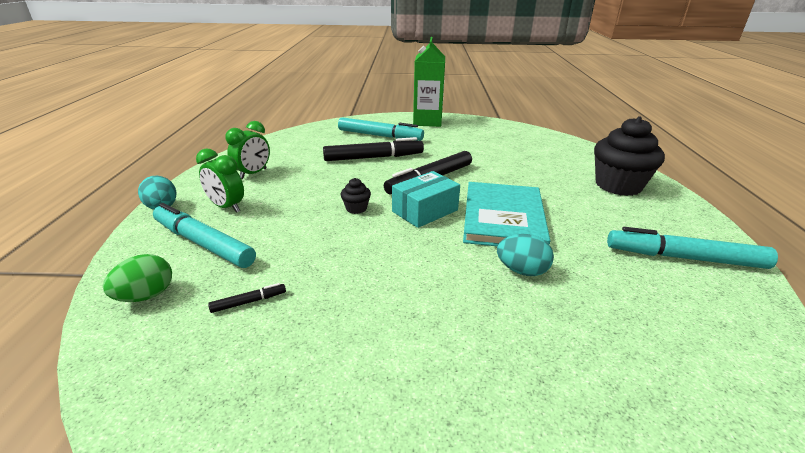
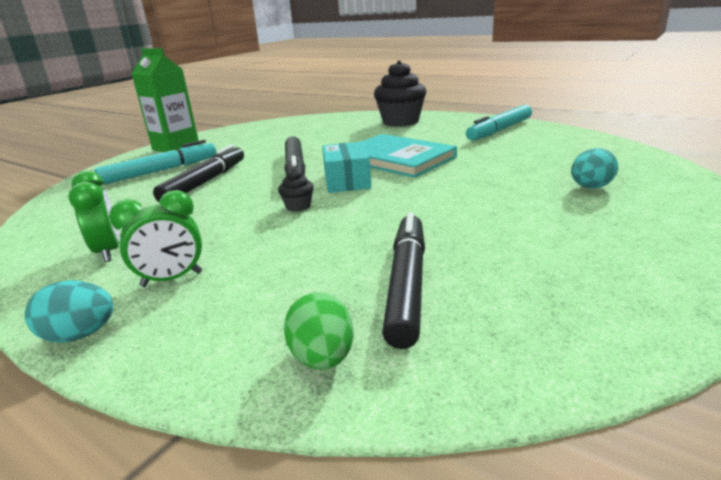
camera: 55 degrees left, 5 degrees down
(203, 243) = (244, 304): turquoise marker -> none
(249, 302) = (407, 284): black marker -> black marker, size x2.34
(522, 271) = (472, 169): turquoise egg -> turquoise egg (590, 187)

